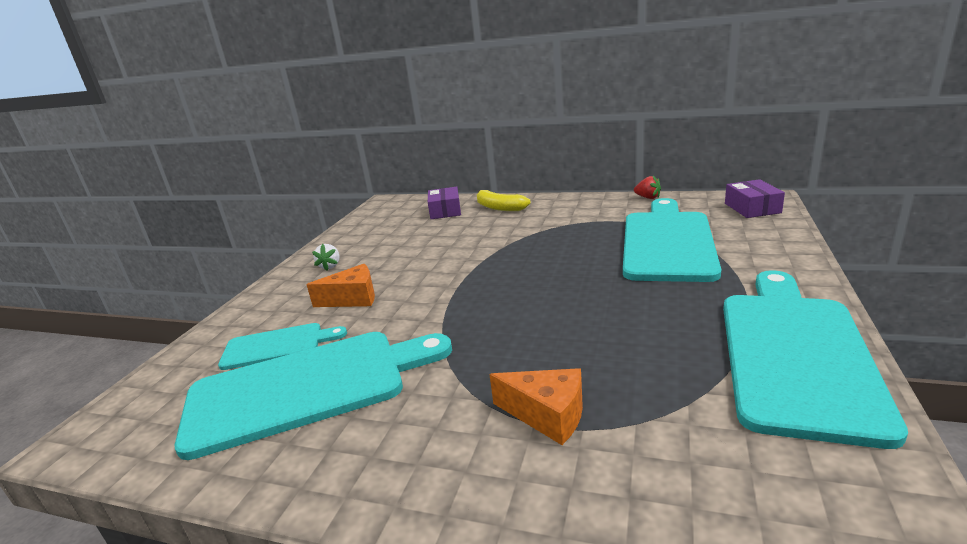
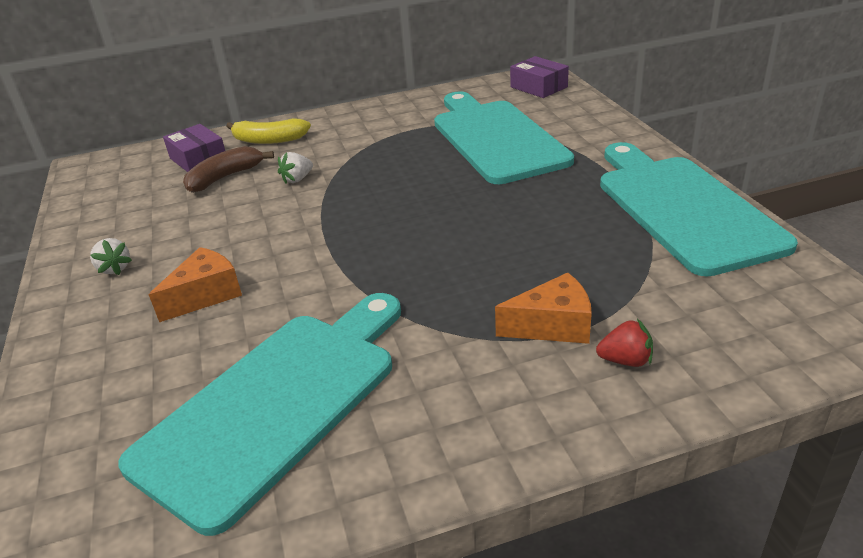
camera: 35 degrees left, 10 degrees up
(277, 346) = (171, 379): turquoise cutting board -> none
(447, 226) = (225, 177): none -> brown banana
(487, 238) = (297, 179): none -> white strawberry
(648, 197) = (430, 95): red strawberry -> red strawberry (625, 360)

